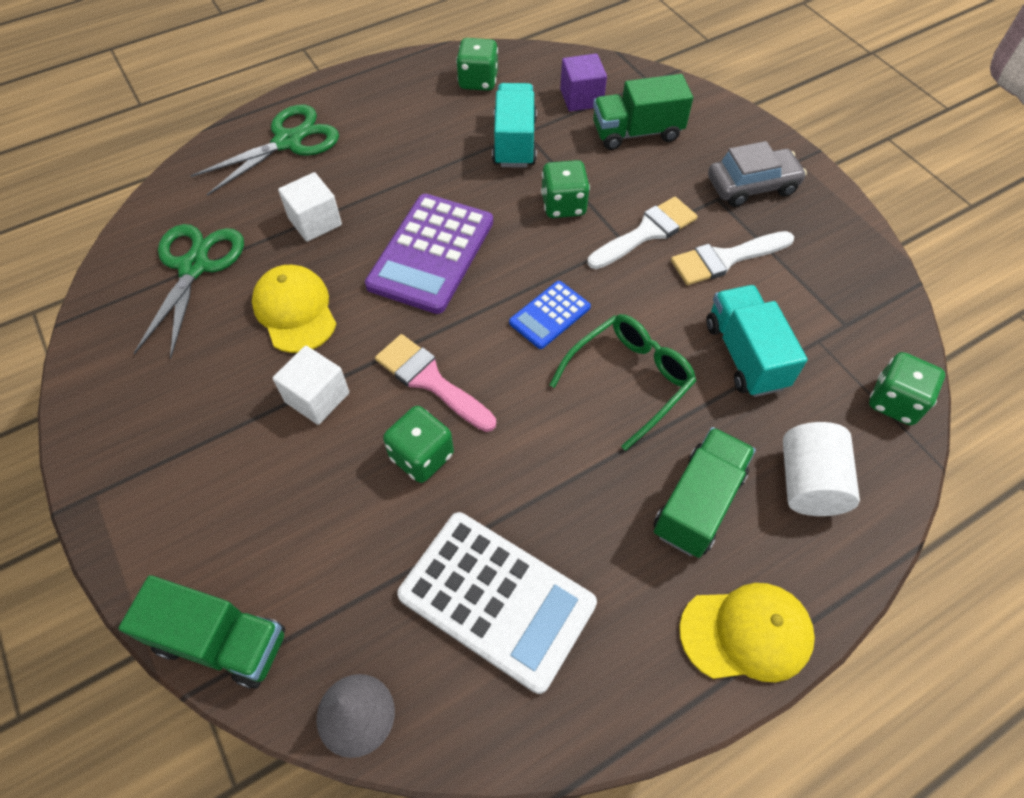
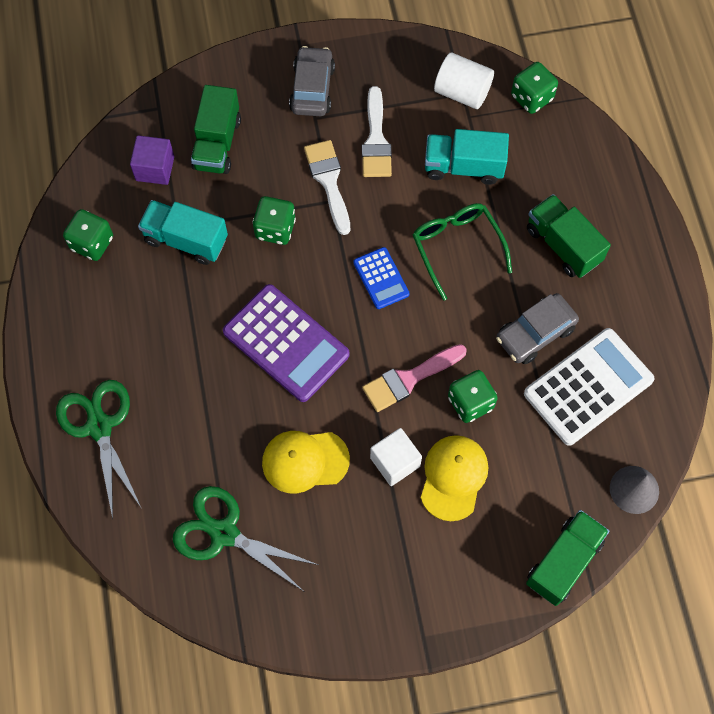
camera: 70 degrees left, 10 degrees up
(315, 222) = (212, 425): white cube -> none
(550, 506) = (535, 333): none -> grey car
(746, 633) = (651, 256): yellow cap -> yellow cap (453, 477)
(808, 483) = (570, 176): white cylinder -> white cylinder (462, 92)

